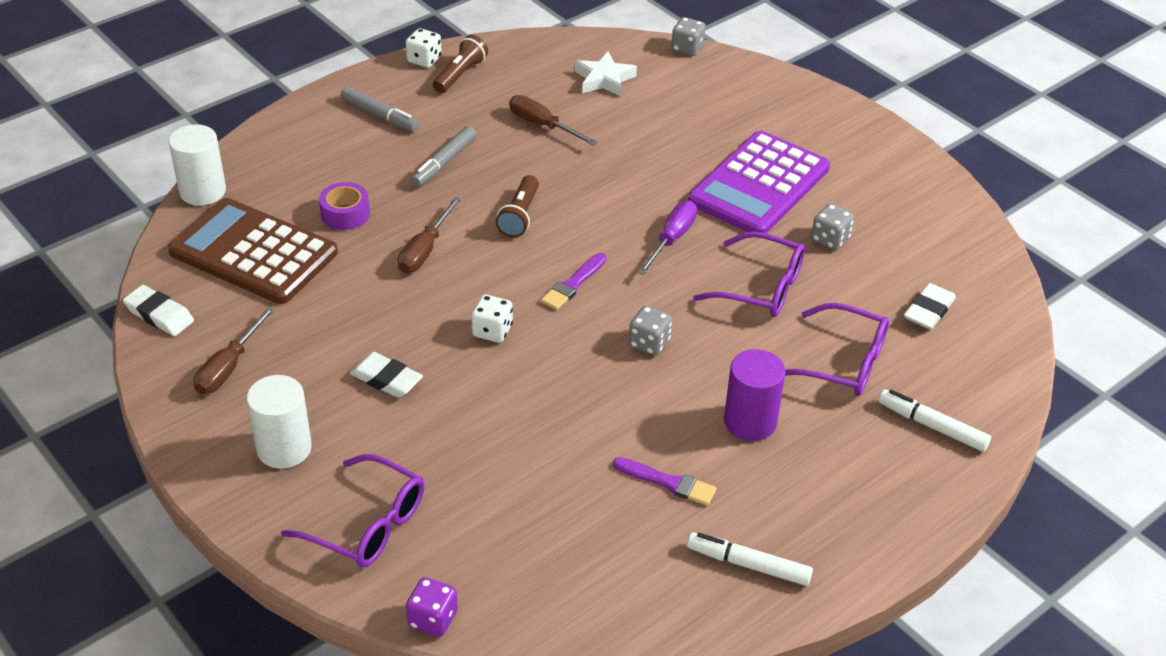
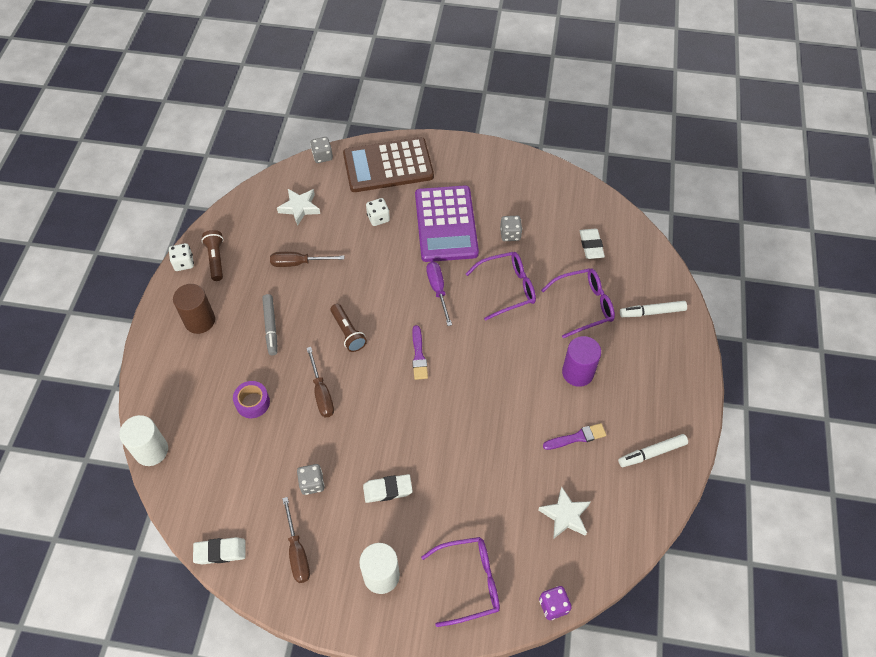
camera: 40 degrees left, 15 degrees up
(253, 252) = (228, 468): brown calculator -> brown calculator (388, 165)
(380, 115) = (200, 320): grey marker -> brown cylinder
(492, 331) = (409, 416): white dice -> white dice (378, 218)
(557, 545) = (565, 515): none -> white star
(649, 343) = (490, 363): grey dice -> grey dice (312, 483)

